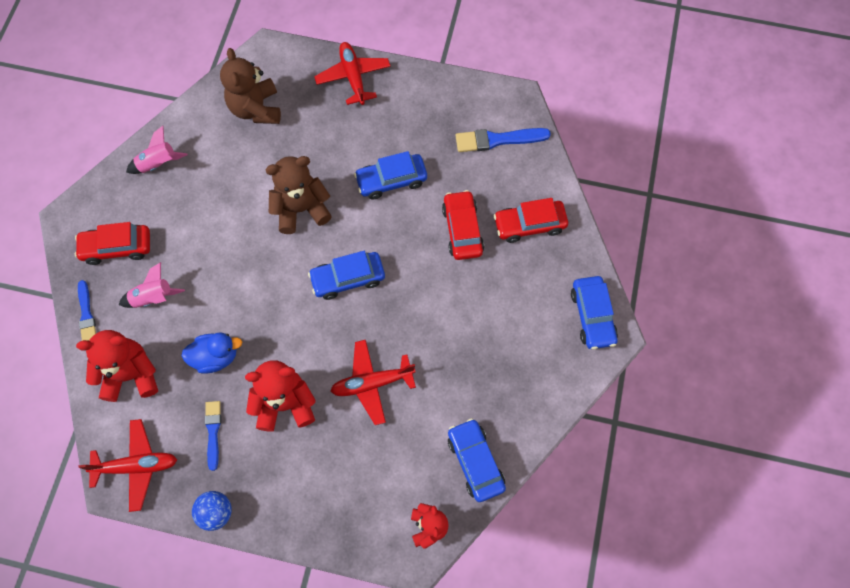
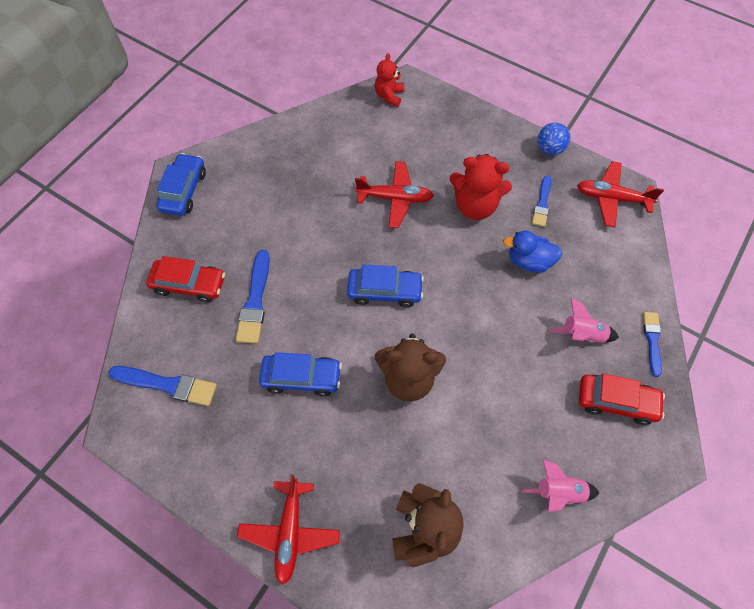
camera: 160 degrees left, 5 degrees down
(131, 375) = (611, 270): red teddy bear -> none
(462, 230) = (255, 301): red car -> blue brush
(475, 462) = (336, 122): blue car -> none

